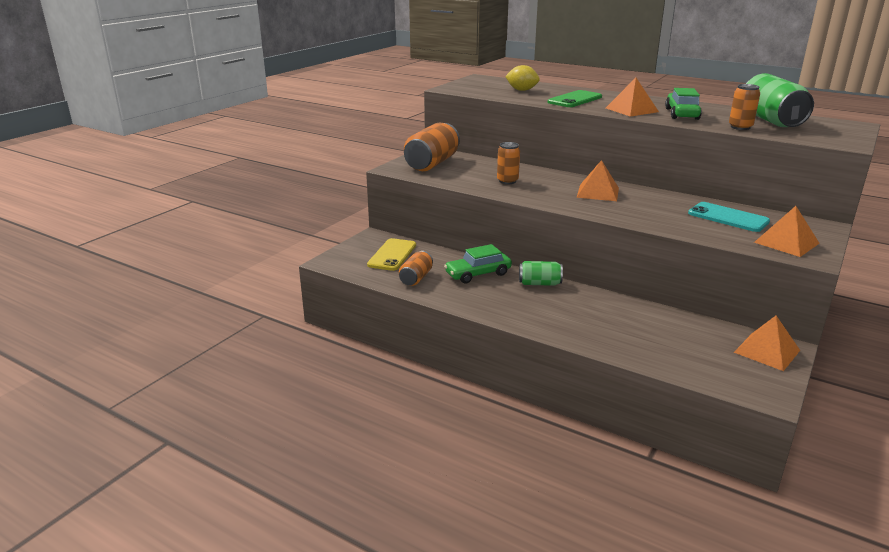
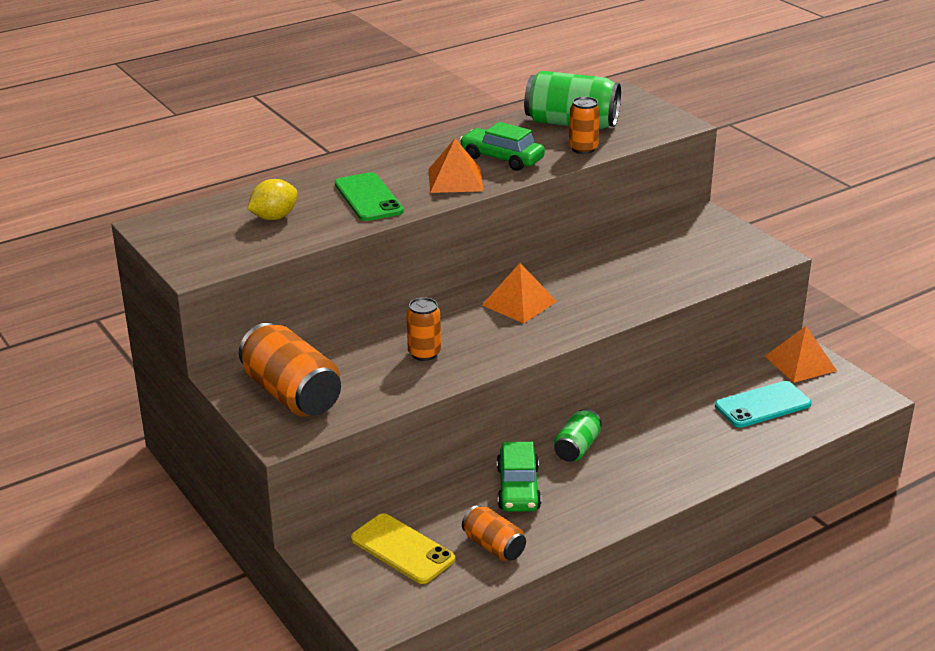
camera: 65 degrees left, 5 degrees up
(728, 217) = (652, 255): turquoise phone -> turquoise phone (763, 405)
(786, 242) = (733, 252): orange pyramid -> none

